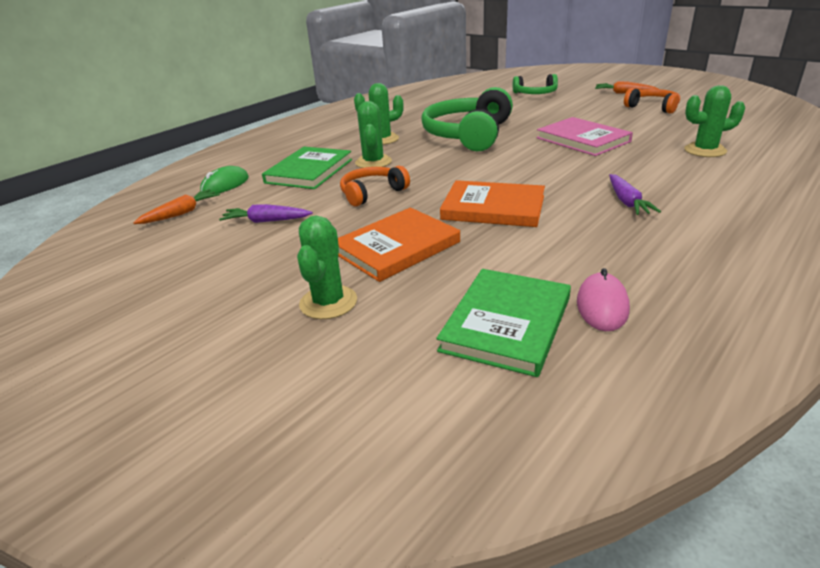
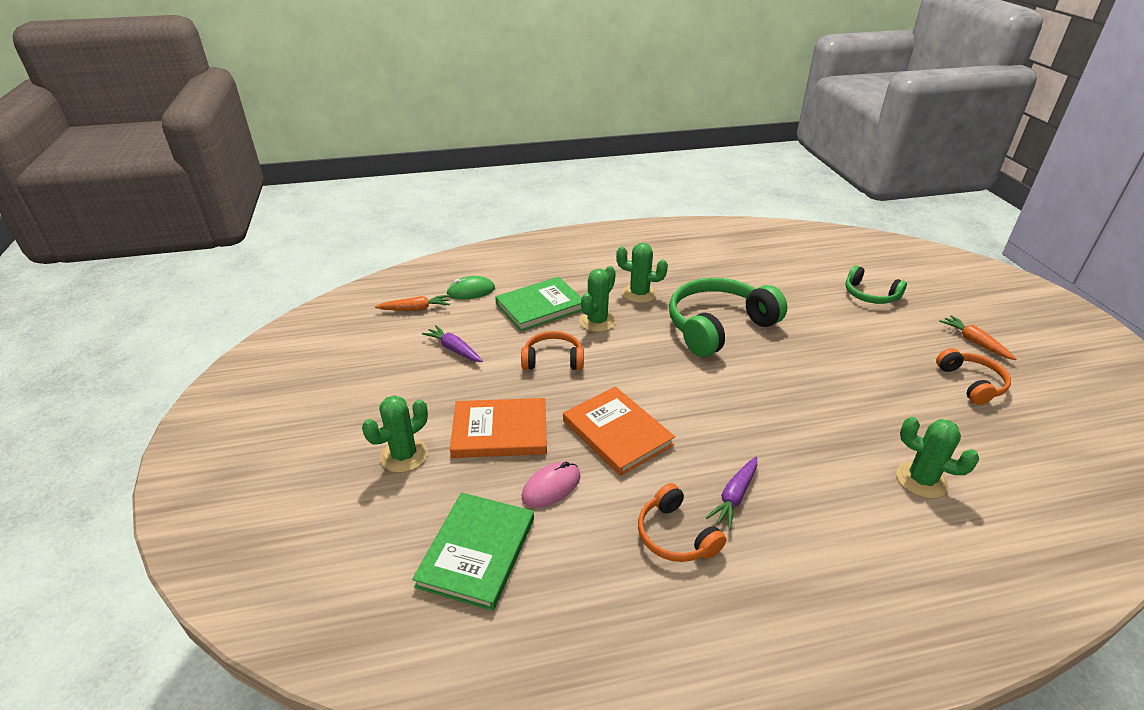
camera: 35 degrees right, 5 degrees up
(506, 324) = (477, 552): green book -> green book turned 45 degrees counterclockwise
(583, 140) = (815, 392): pink book -> none
(602, 305) = (556, 584): pink mouse -> pink mouse (551, 487)
(629, 237) = (675, 535): none -> orange headphones

